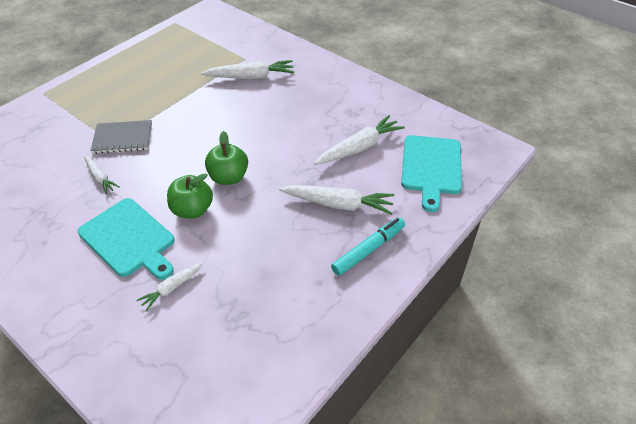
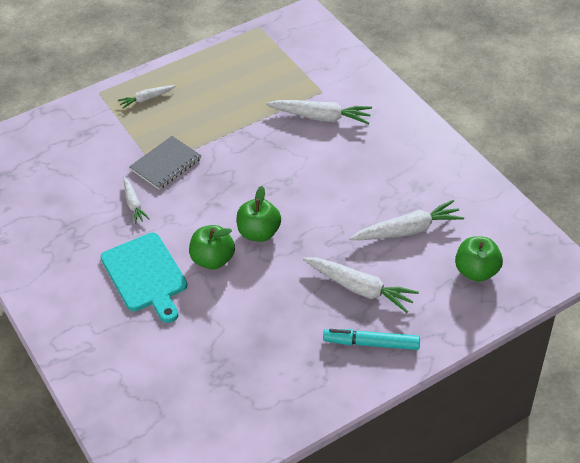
camera: 20 degrees right, 0 degrees up
(123, 138) = (166, 164): grey notebook -> grey notebook turned 60 degrees counterclockwise
(172, 288) = (172, 333): white carrot -> white carrot (146, 99)
(368, 250) = (371, 343): turquoise marker -> turquoise marker turned 150 degrees counterclockwise
(431, 167) = (476, 271): turquoise cutting board -> green apple

